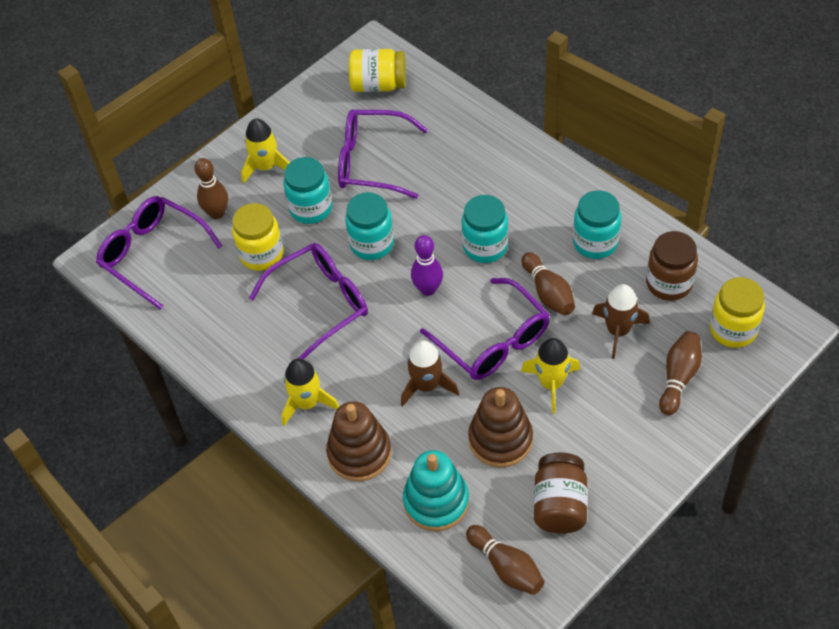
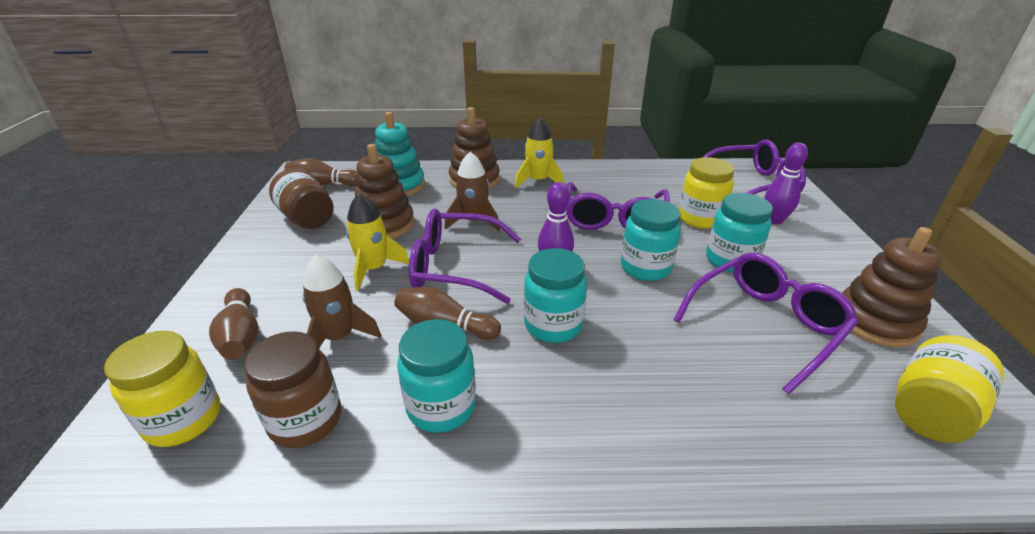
camera: 130 degrees right, 20 degrees down
(217, 213) = (774, 220): brown bowling pin -> purple bowling pin
(266, 167) = (818, 264): yellow rocket -> none
(314, 122) = (875, 321): none -> brown stacking toy

